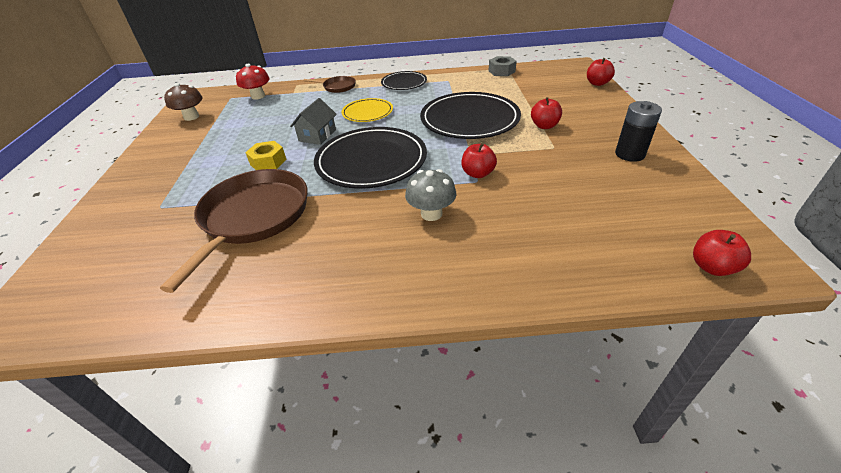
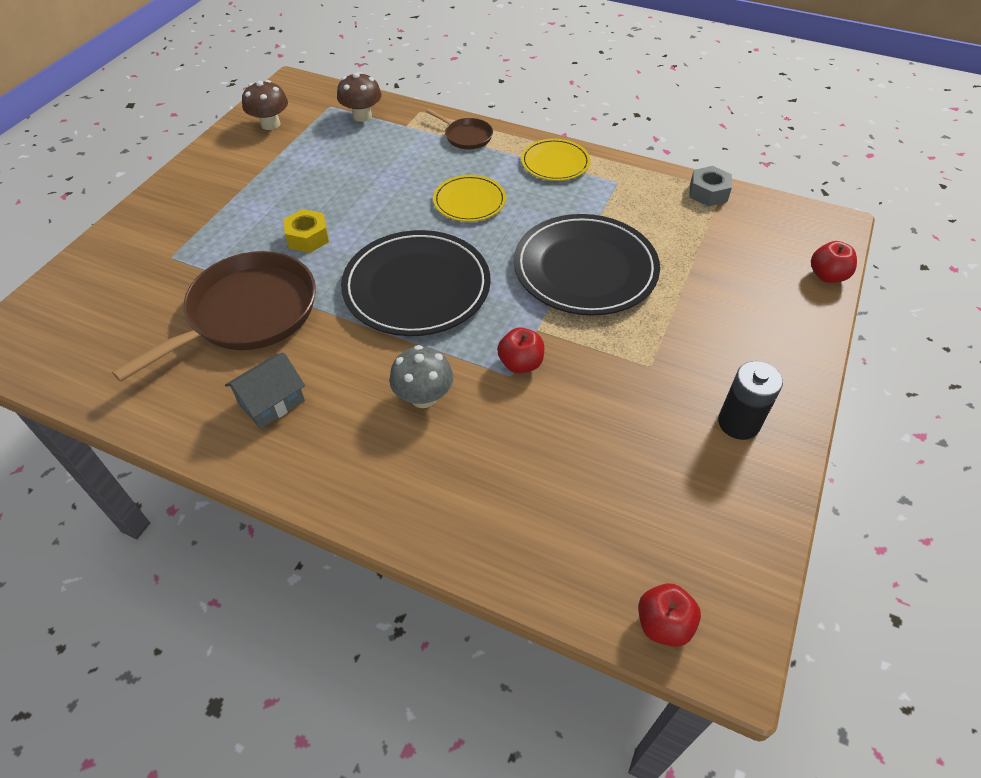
camera: 25 degrees right, 10 degrees up
(258, 96) = (362, 116): red mushroom -> brown mushroom
(317, 135) = (386, 217): grey house -> grey house (271, 402)
(404, 83) = (555, 163): black plate -> yellow plate
(544, 126) = (672, 323): red apple -> none

